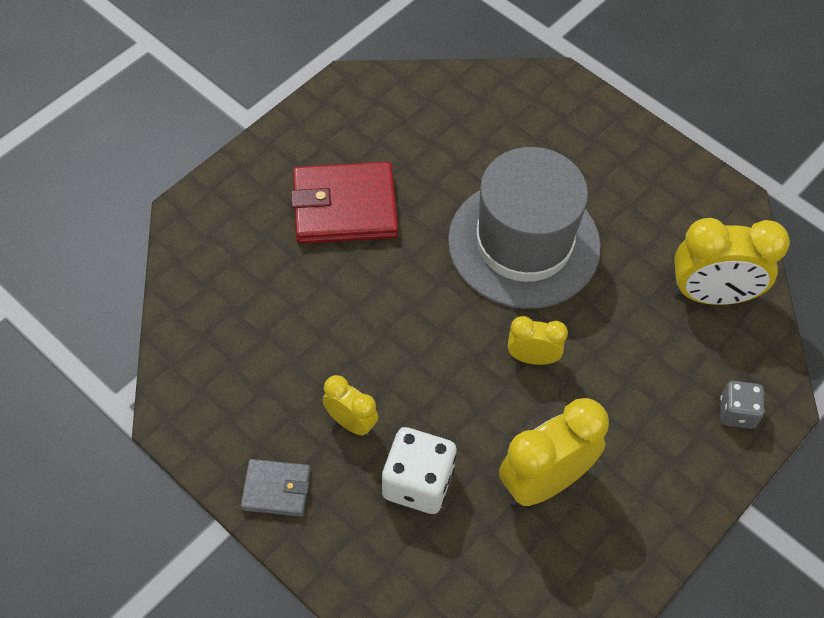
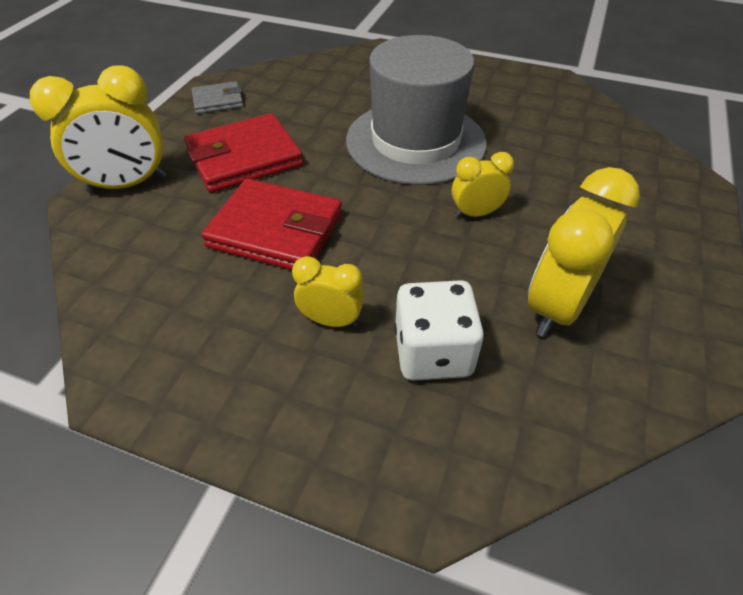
camera: 20 degrees left, 10 degrees down
(276, 489) = (275, 418): grey wallet -> grey wallet (218, 101)
(341, 310) = (276, 230): none -> red wallet
(711, 295) = (585, 133): yellow clock -> yellow clock (128, 184)
(737, 412) = (672, 200): grey dice -> none

